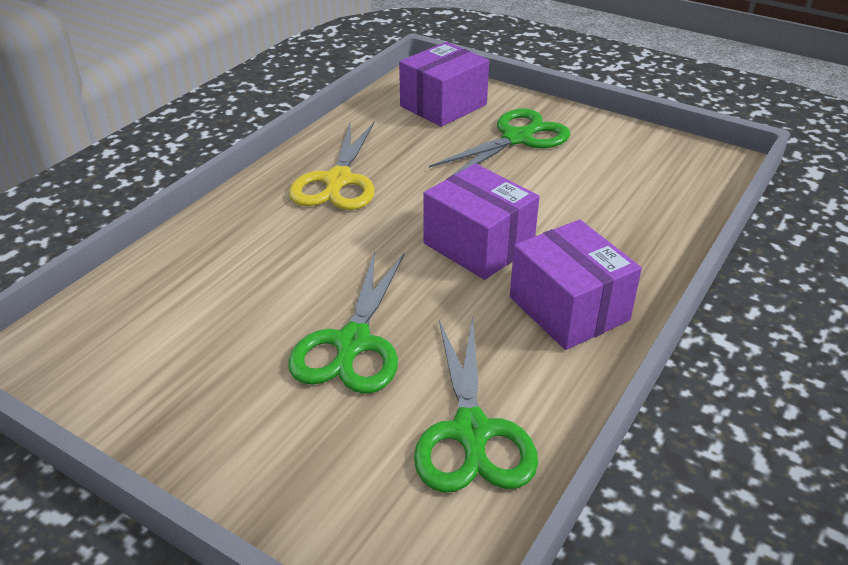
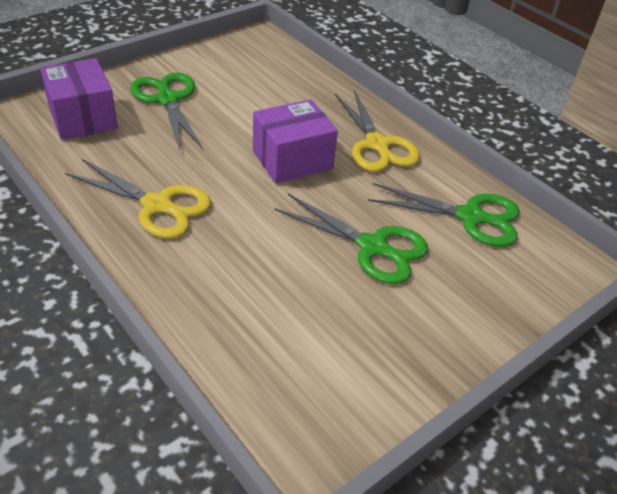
camera: 75 degrees left, 5 degrees up
(569, 308) = (377, 145): purple box -> yellow scissors

